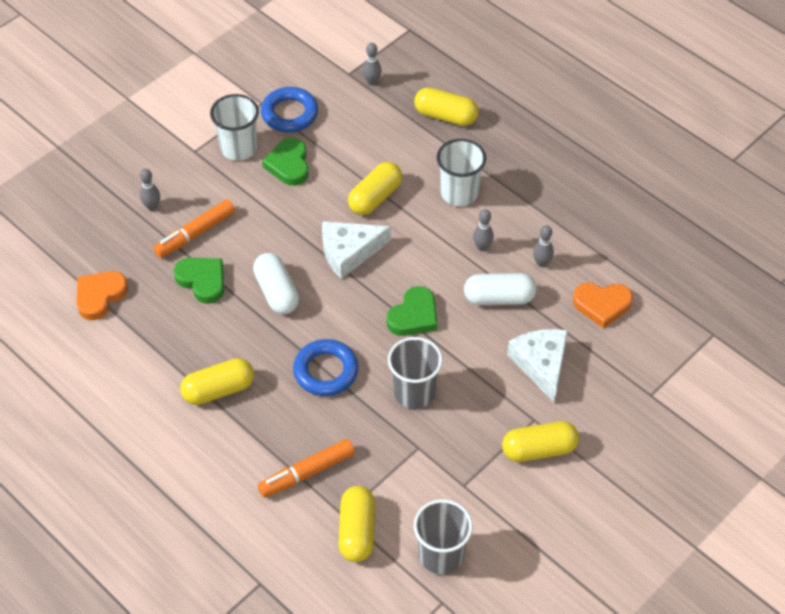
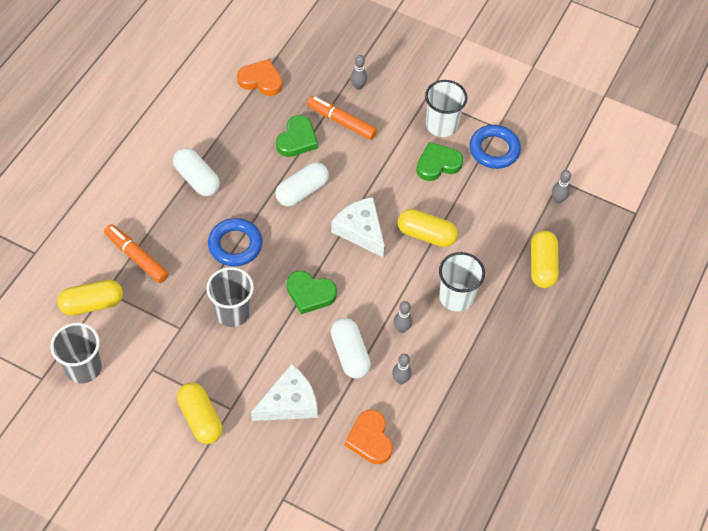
camera: 70 degrees right, 5 degrees up
(218, 390) = (197, 179): yellow capsule -> white capsule

